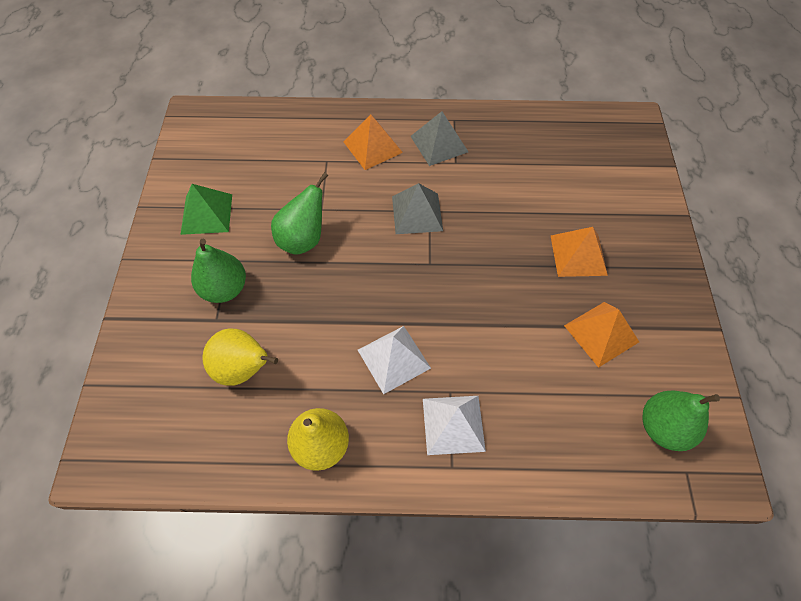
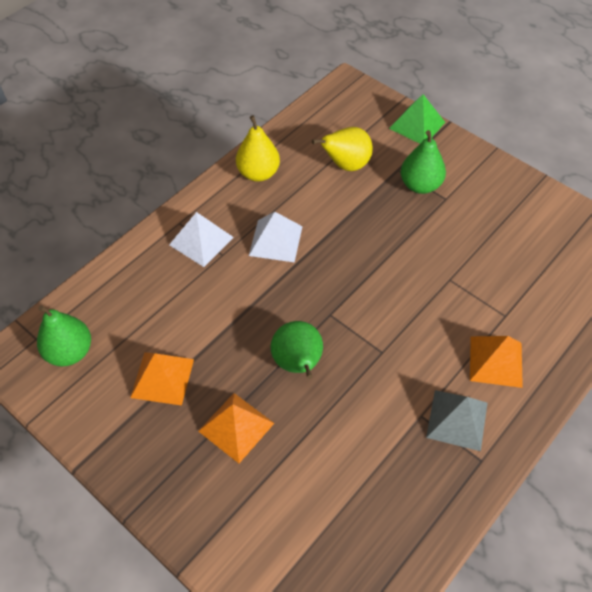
camera: 130 degrees right, 5 degrees down
(206, 214) = (505, 208): green pyramid -> green pyramid (417, 125)
(303, 239) = (427, 250): green pear -> green pear (298, 364)
(417, 213) = (387, 341): grey pyramid -> none

